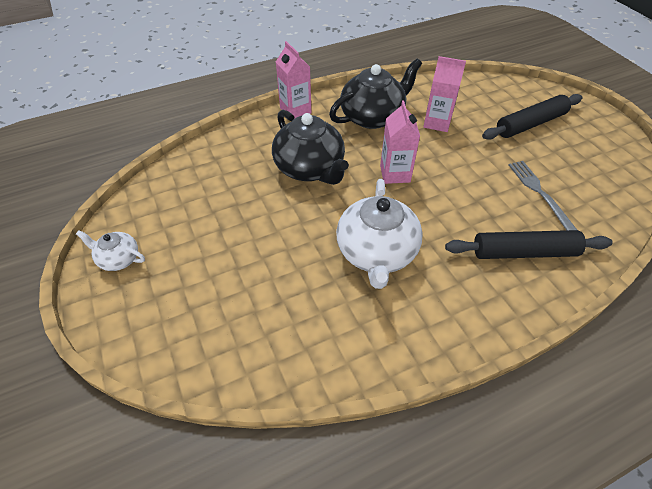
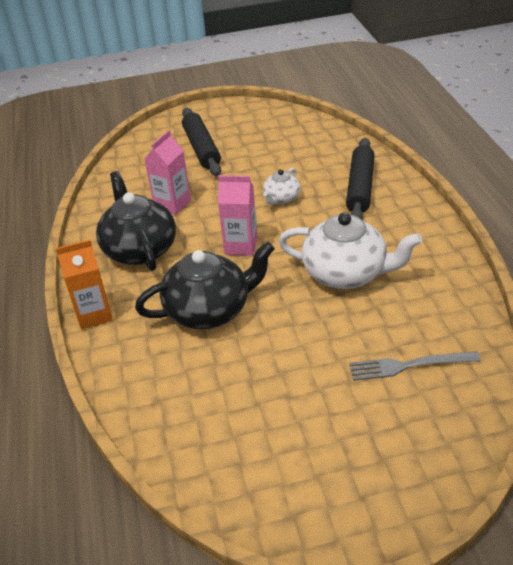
camera: 75 degrees left, 10 degrees down
(118, 259) = (317, 503): white teapot -> white teapot (281, 198)
(295, 111) = (94, 314): pink carton -> orange carton
(539, 193) = (294, 164): grey fork -> grey fork (408, 365)

